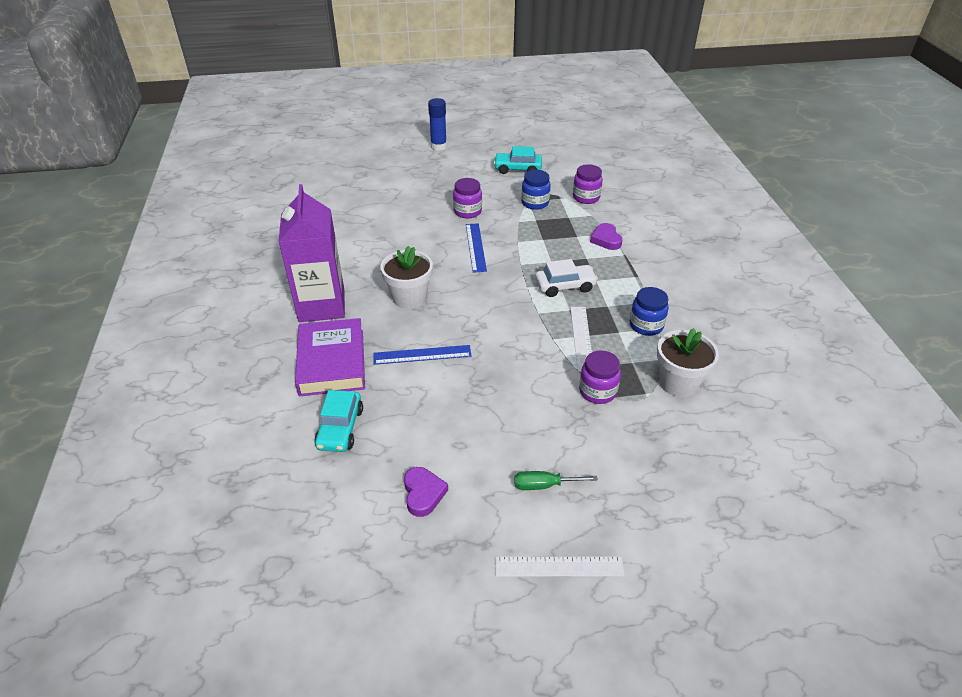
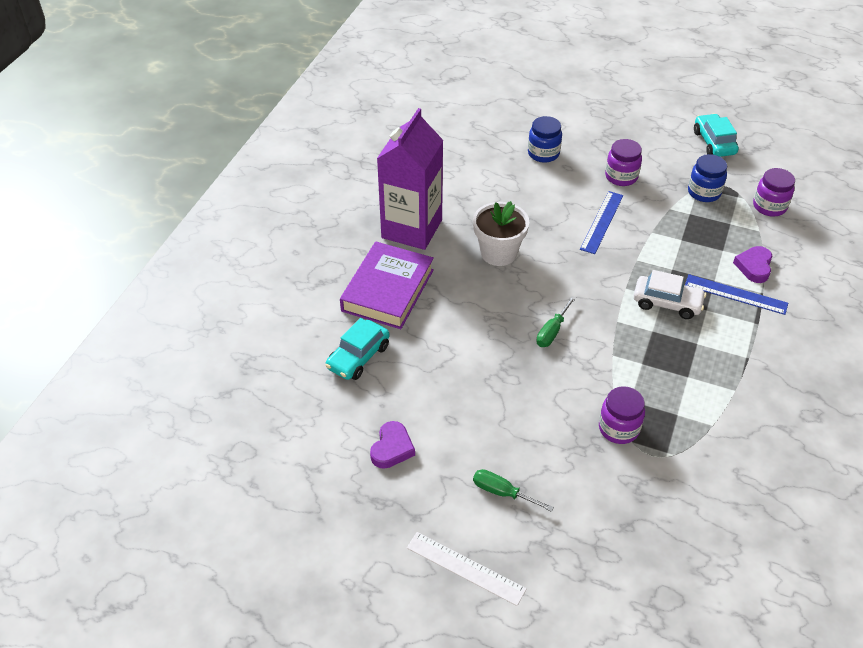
camera: 30 degrees right, 5 degrees up
(422, 355) = (473, 317): blue ruler -> blue ruler (735, 294)
(438, 146) = (642, 84): blue glue stick -> none
(494, 340) = (552, 331): none -> green screwdriver
(517, 169) = (714, 143): turquoise car -> turquoise car turned 45 degrees clockwise
(581, 338) = (643, 366): white ruler -> none
(646, 325) = (724, 382): blue jar -> blue jar (543, 153)
(678, 383) = (711, 457): white flower pot -> none

